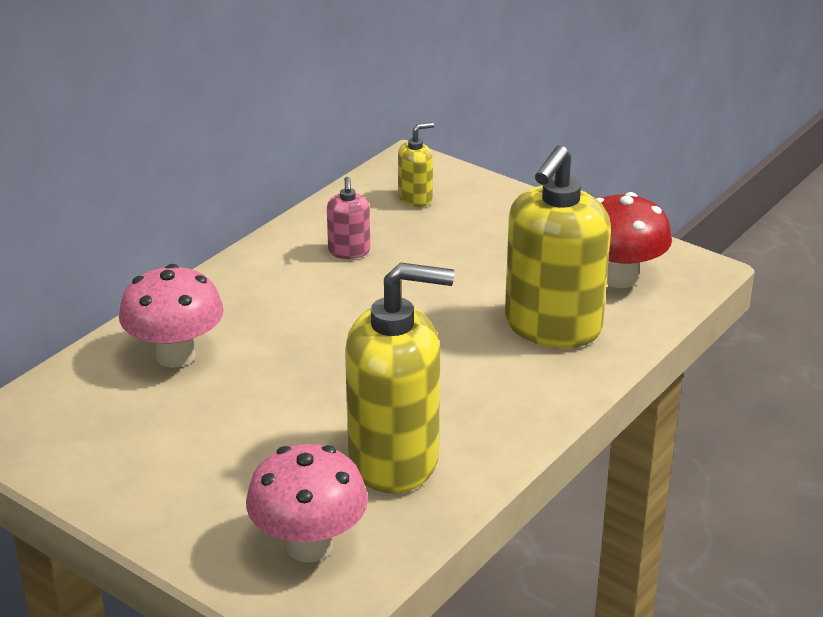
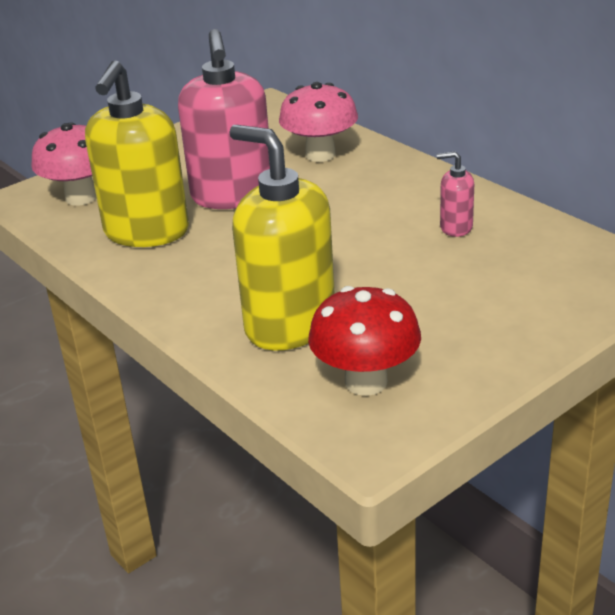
camera: 105 degrees right, 0 degrees up
(292, 408) = (232, 195): none -> pink soap dispenser
(415, 198) = (557, 269): yellow soap dispenser -> none

